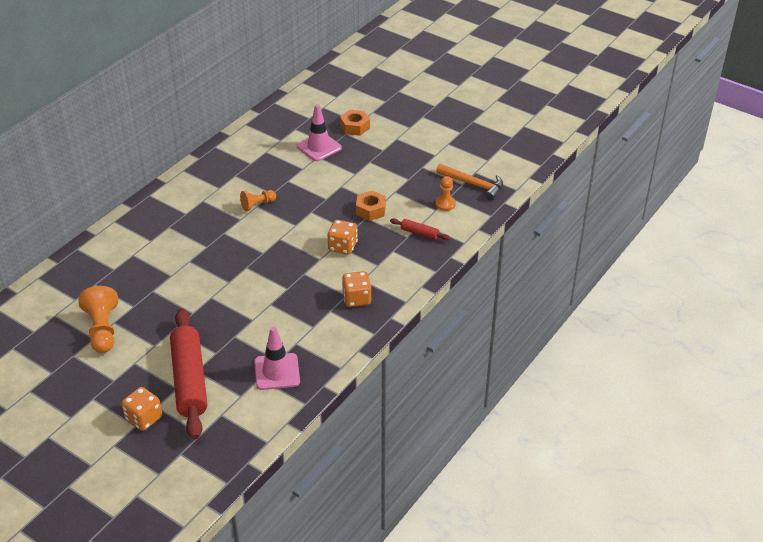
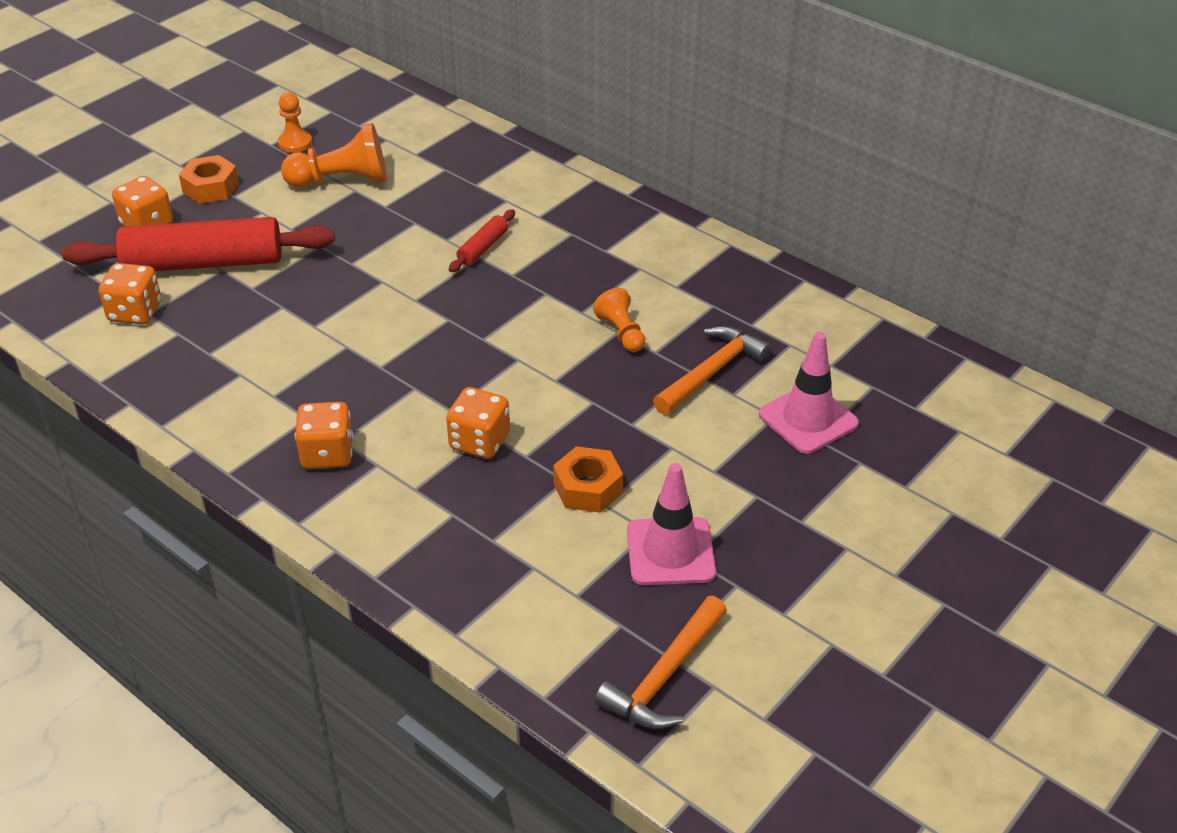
camera: 95 degrees right, 0 degrees up
(239, 402) = (135, 312): none -> orange dice
(277, 372) = (183, 352): pink traffic cone -> pink traffic cone (670, 552)
(287, 175) = (711, 372): none -> orange hammer
(355, 127) = (887, 478): orange nut -> orange nut (210, 188)
(419, 233) = (500, 561): red rolling pin -> red rolling pin (483, 248)
(445, 204) = (595, 614): orange pawn -> orange pawn (295, 143)

